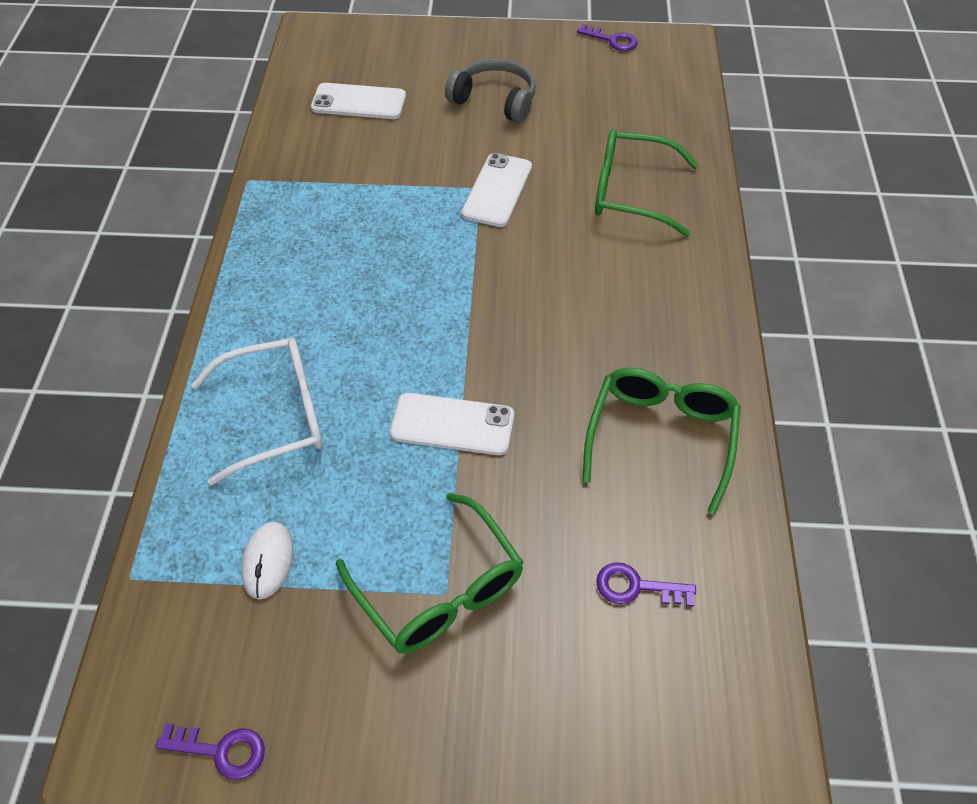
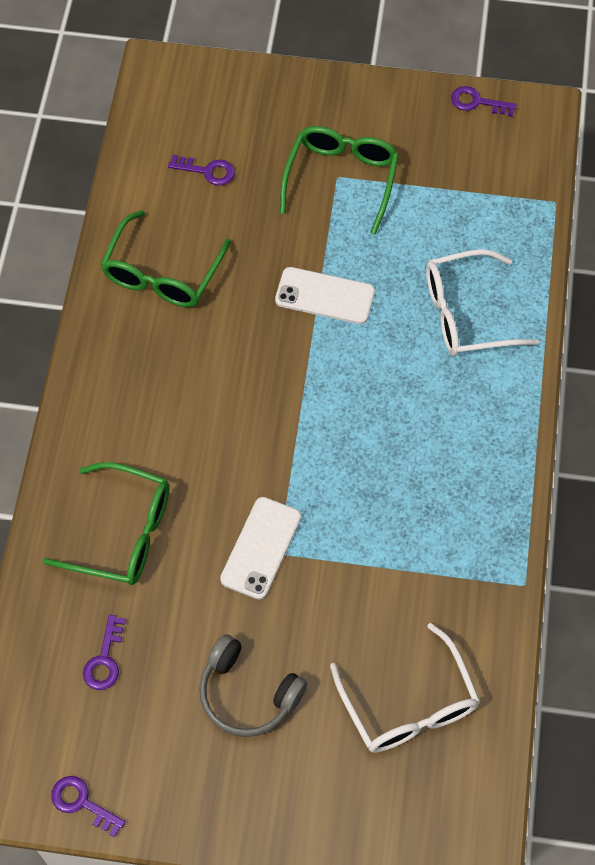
camera: 175 degrees left, 10 degrees up
(268, 561) = (460, 205): white mouse -> none
(359, 102) = (409, 705): white phone -> white glasses
(439, 590) = (341, 179): green glasses -> green glasses turned 45 degrees clockwise
(620, 113) = (105, 659): none -> purple key

